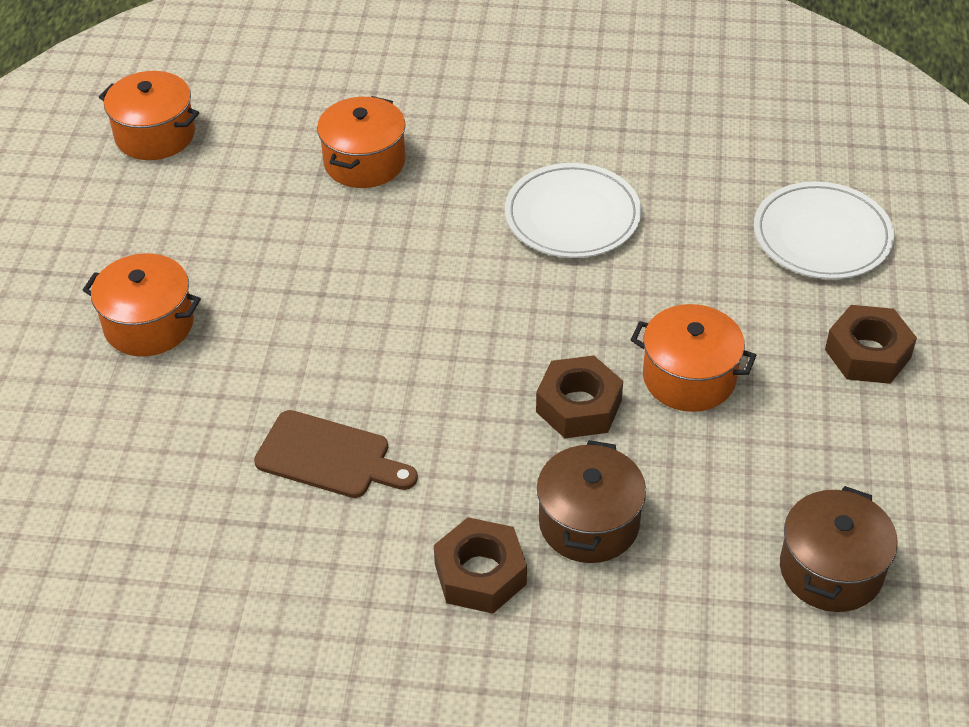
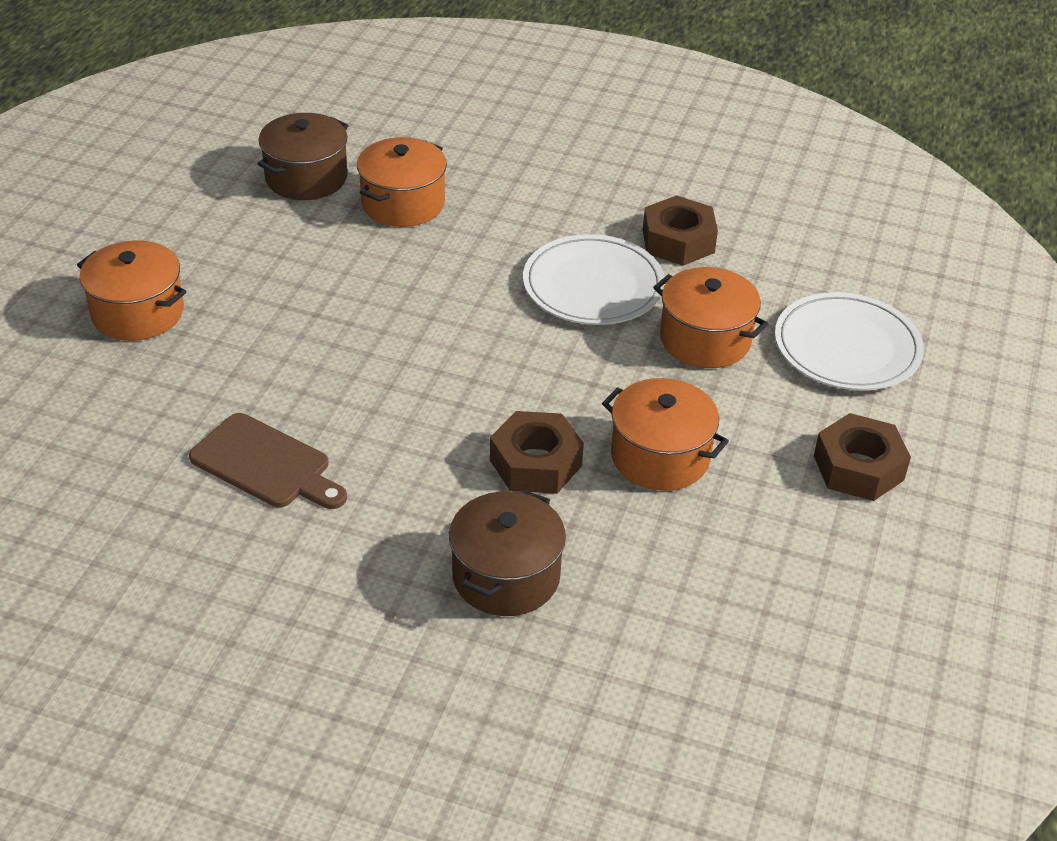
camera: 10 degrees right, 5 degrees down
(155, 135) = (210, 148): orange pot -> orange pot (705, 339)
(480, 574) = (376, 604): brown nut -> brown nut (678, 241)
(831, 570) = (748, 672): brown pot -> brown pot (306, 178)

